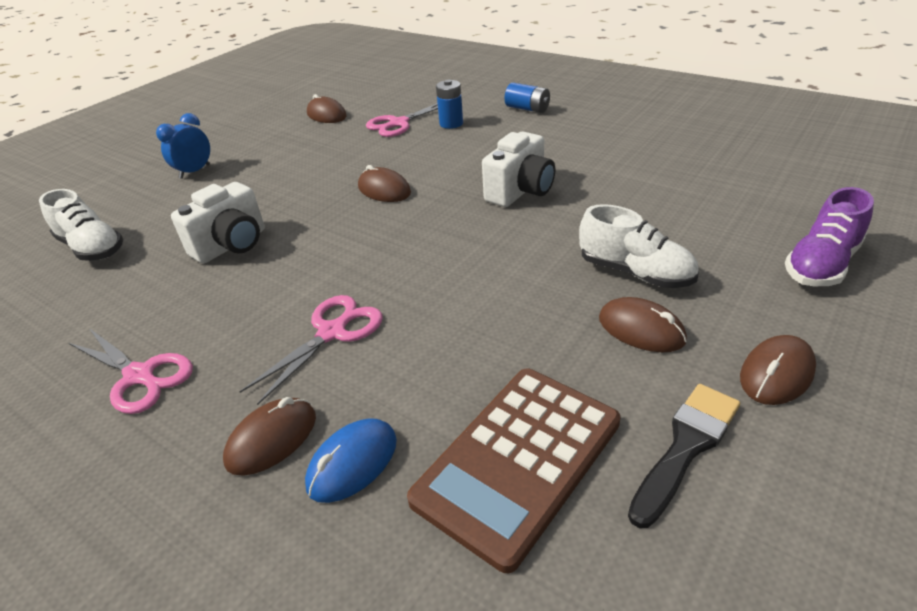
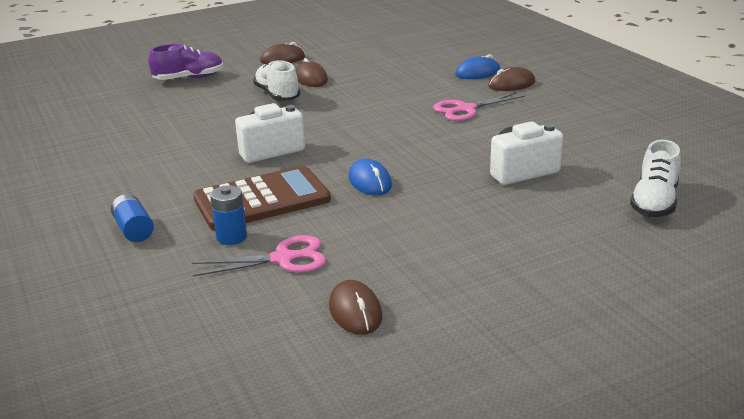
camera: 155 degrees left, 10 degrees down
(92, 248) = (654, 202): white shoe -> white shoe turned 135 degrees counterclockwise
(139, 376) = (584, 116): pink scissors -> none
(195, 171) = (558, 265): blue clock -> none
(384, 190) = (370, 182): brown mouse -> blue mouse
(518, 461) = (411, 62): brown calculator -> brown calculator (262, 199)
(685, 446) = (346, 54): black brush -> none

